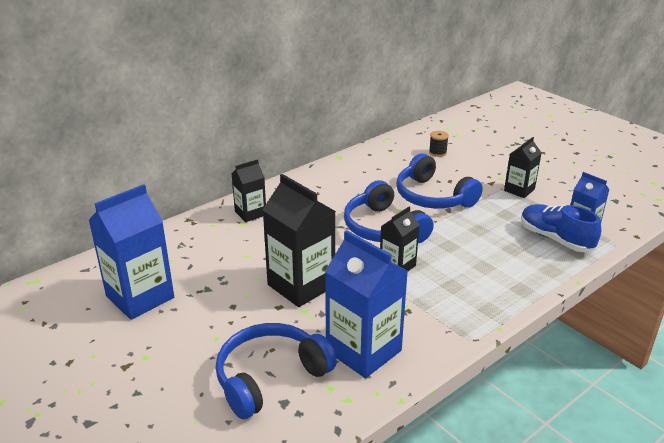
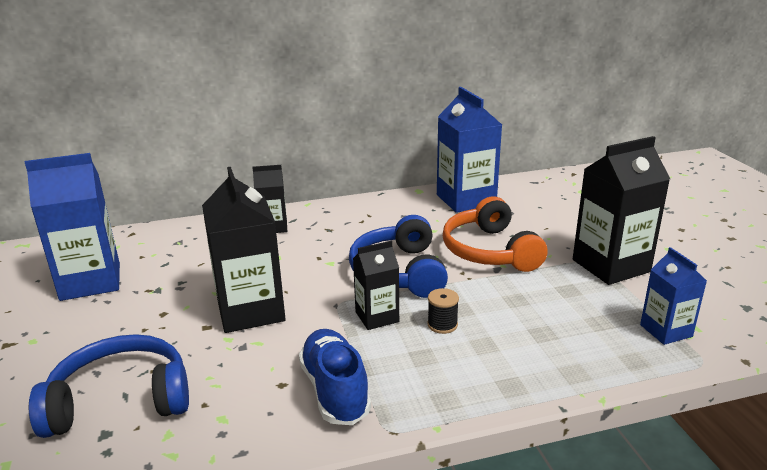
camera: 25 degrees right, 5 degrees down
(363, 351) = (246, 403): blue carton -> blue carton (466, 200)
(433, 197) = (490, 251): blue headphones -> orange headphones
(437, 152) = (539, 205): black spool -> black spool (442, 325)
(519, 190) = (611, 266): black carton -> black carton, size x1.77
(555, 239) = (613, 335): blue shoe -> blue shoe (335, 390)

